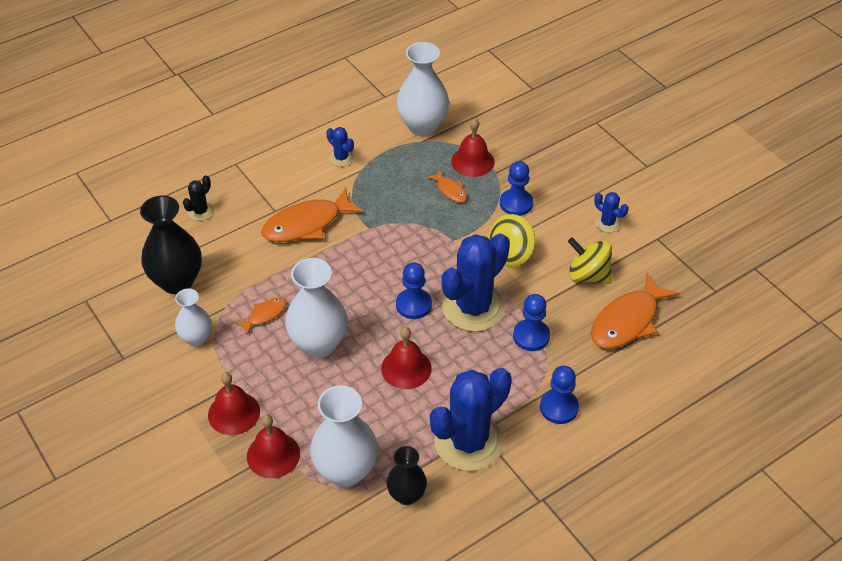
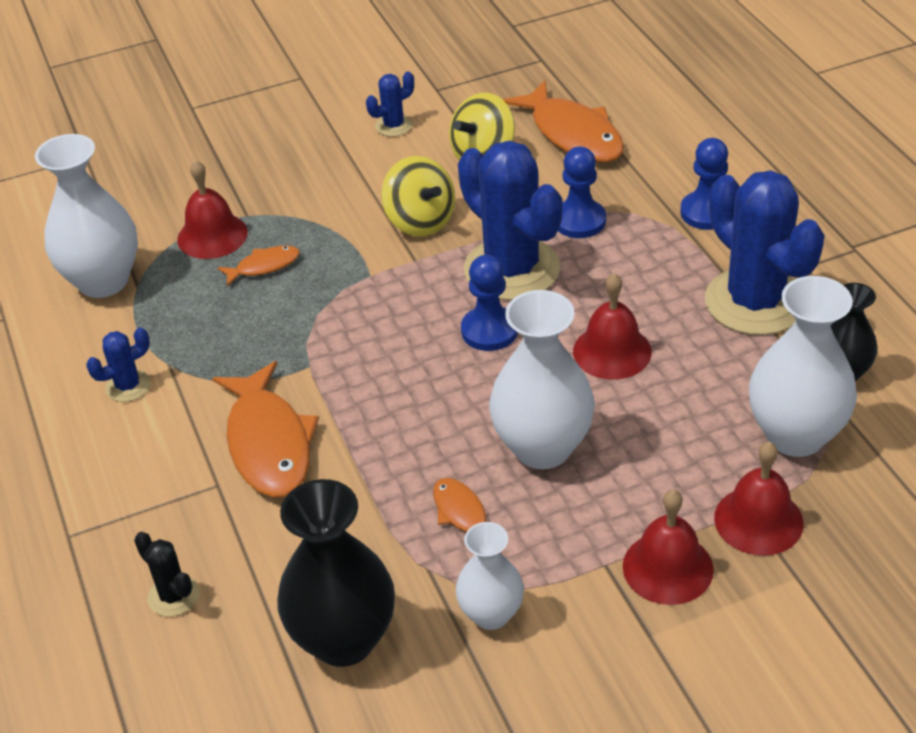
camera: 75 degrees left, 5 degrees down
(516, 203) = (321, 203): blue pawn -> none

